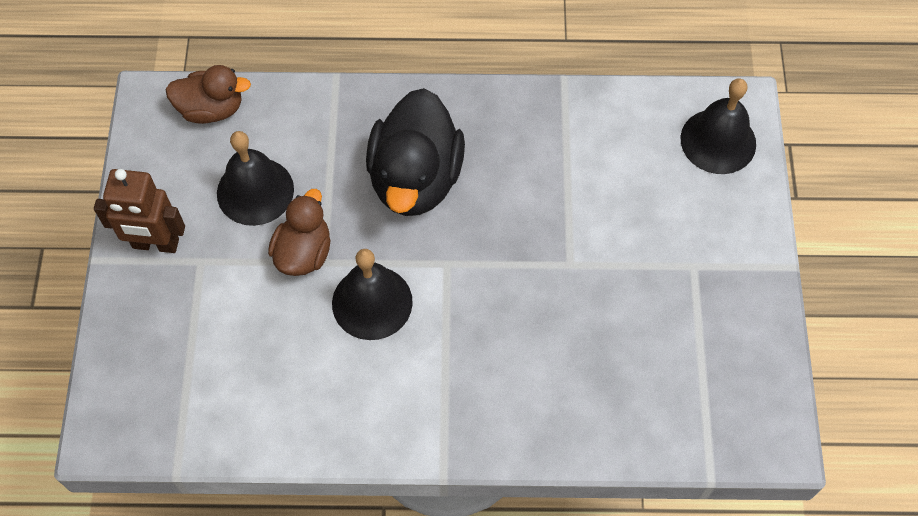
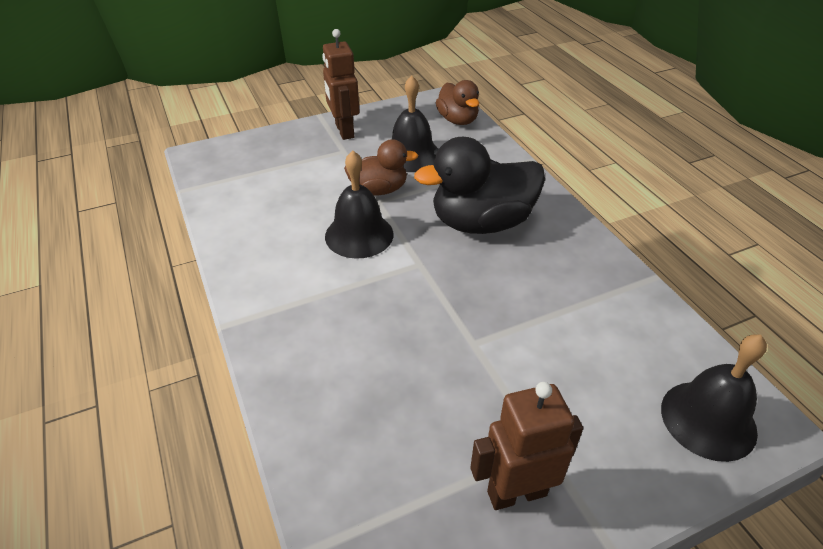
camera: 65 degrees right, 20 degrees down
(722, 304) = (516, 492): none -> brown robot

